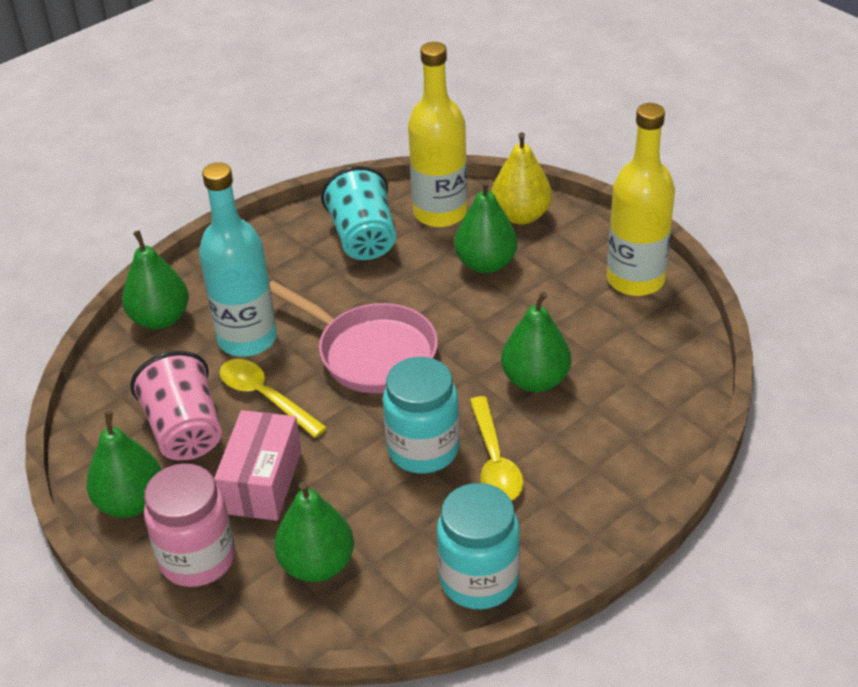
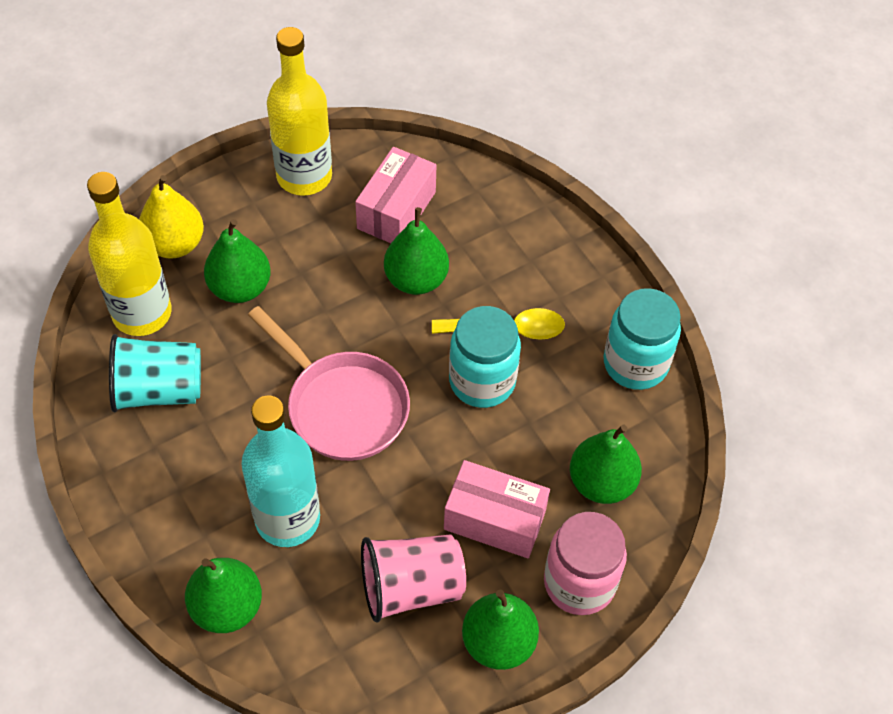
camera: 85 degrees left, 15 degrees up
(265, 397) = (380, 508): yellow spoon -> none
(371, 353) = (342, 406): pink pan -> pink pan turned 90 degrees clockwise
(619, 352) = (396, 210): none -> pink box

